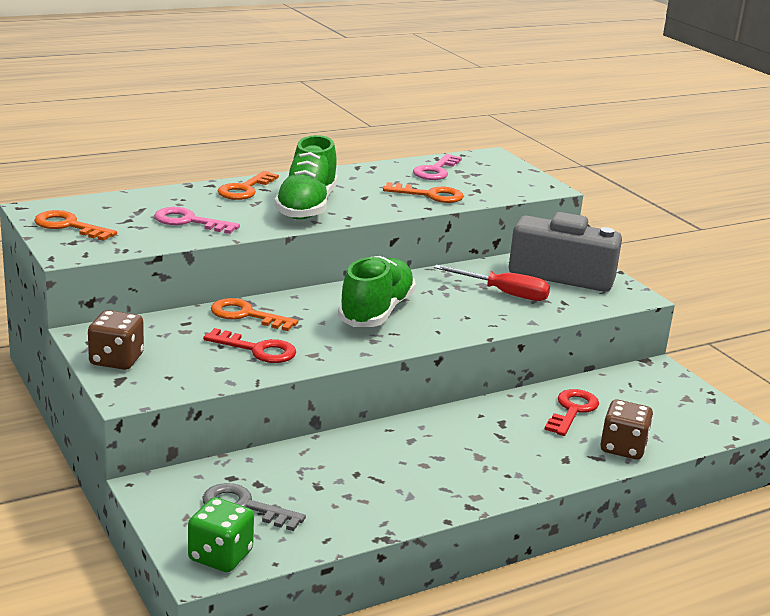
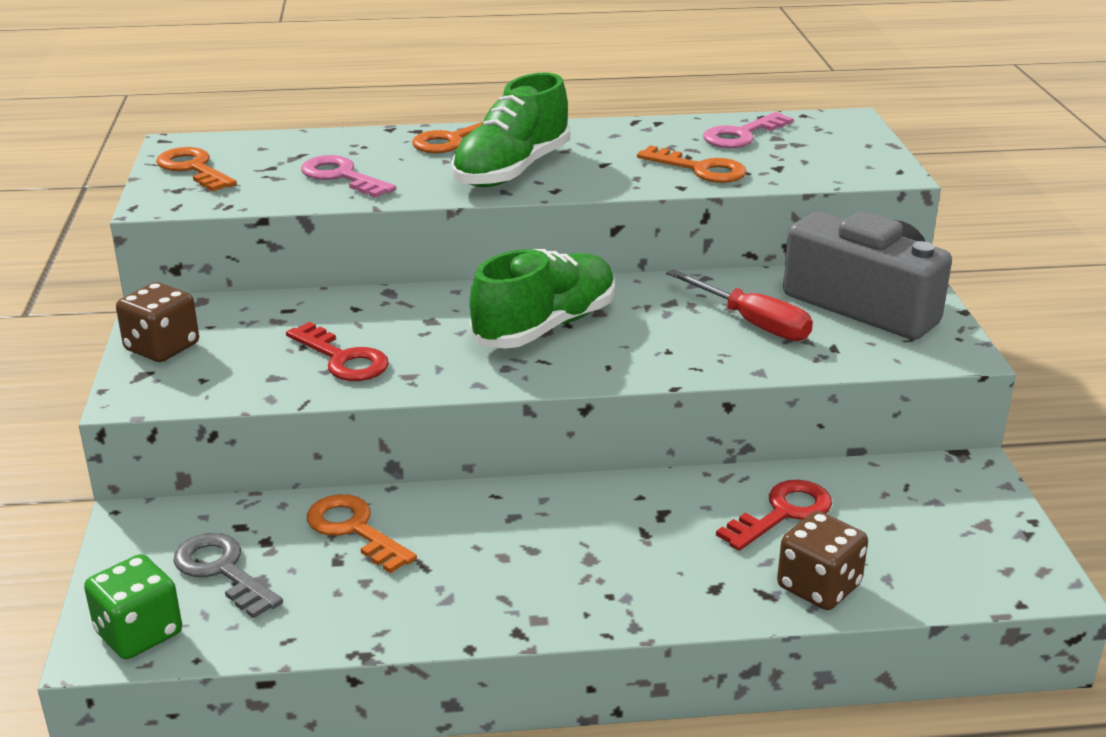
camera: 25 degrees right, 5 degrees up
(246, 315) = (370, 309): orange key -> orange key (354, 530)

